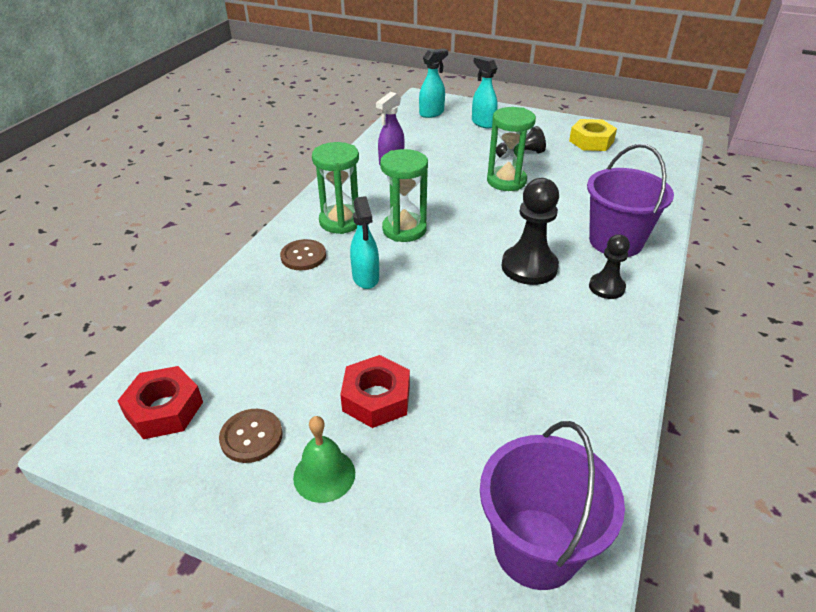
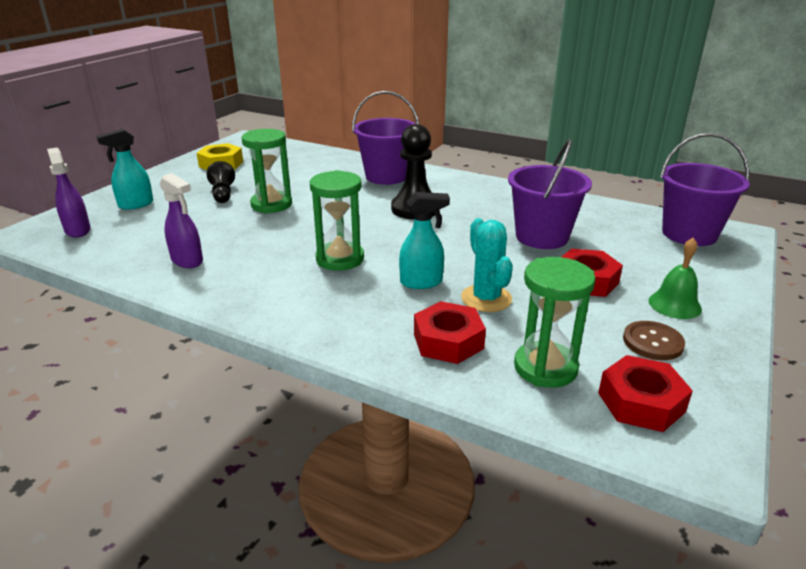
camera: 85 degrees left, 10 degrees down
(270, 296) = (448, 341): none -> red nut
(303, 256) = (375, 320): brown button -> none
(337, 318) = (486, 298): none -> turquoise cactus
(341, 221) = (309, 296): green hourglass -> green hourglass (545, 368)
(432, 113) = (77, 230): turquoise spray bottle -> purple spray bottle
(483, 369) = (542, 237): none -> purple bucket
(606, 287) = (444, 186): black pawn -> none

